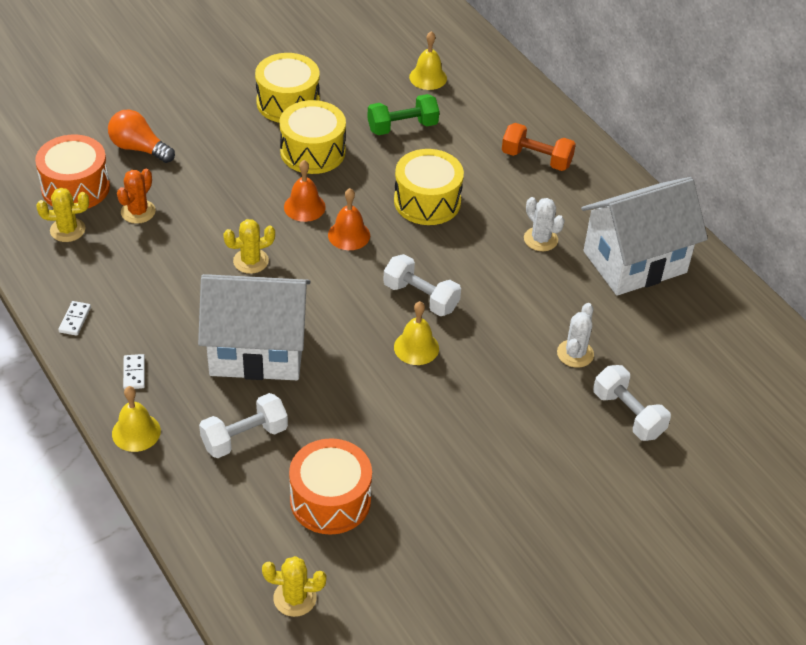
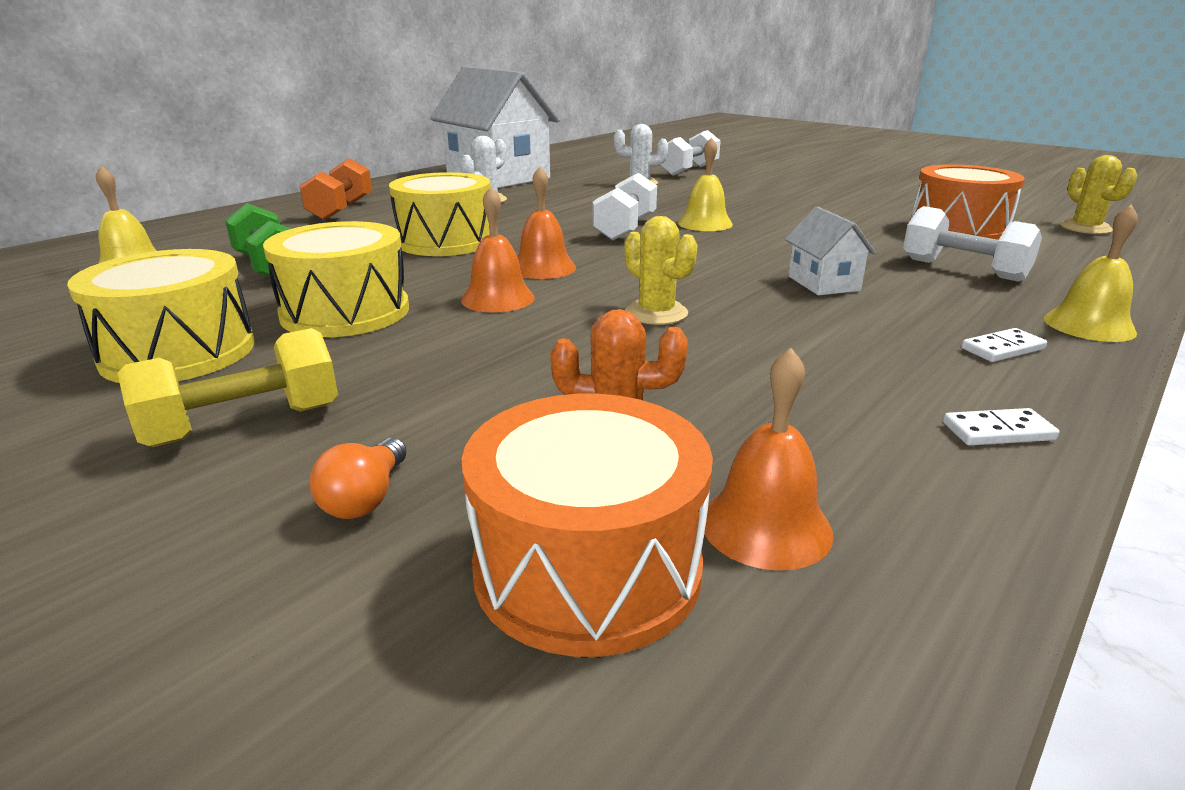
camera: 105 degrees left, 20 degrees down
(67, 230) = (766, 526): yellow cactus -> orange bell
(139, 148) = (365, 498): orange light bulb -> orange light bulb, size x0.60
(206, 122) = (244, 425): none -> yellow dumbbell
(257, 351) = (823, 283): white house -> white house, size x0.44

